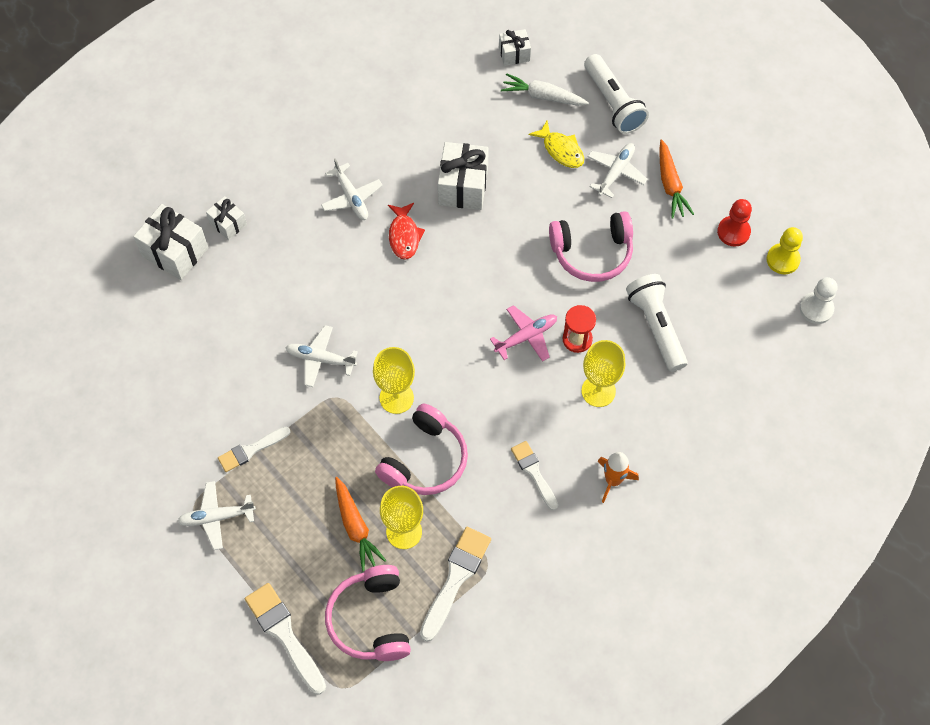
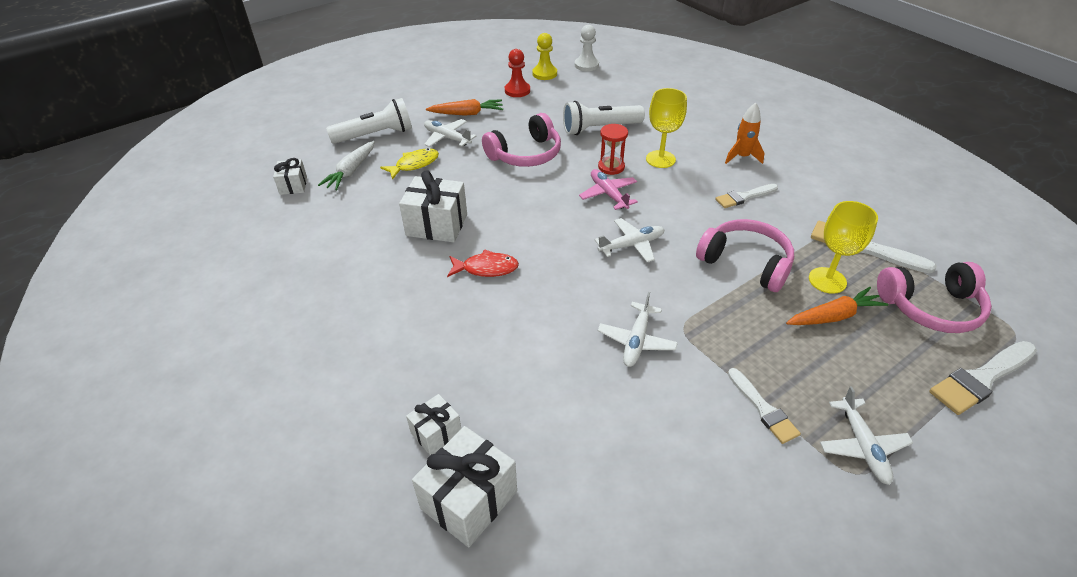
camera: 85 degrees left, 20 degrees down
(351, 197) = (427, 309): white plane -> white plane (631, 245)
(396, 398) = (679, 281): yellow goblet -> none
(592, 253) = (526, 154): pink headphones -> pink headphones turned 60 degrees clockwise

